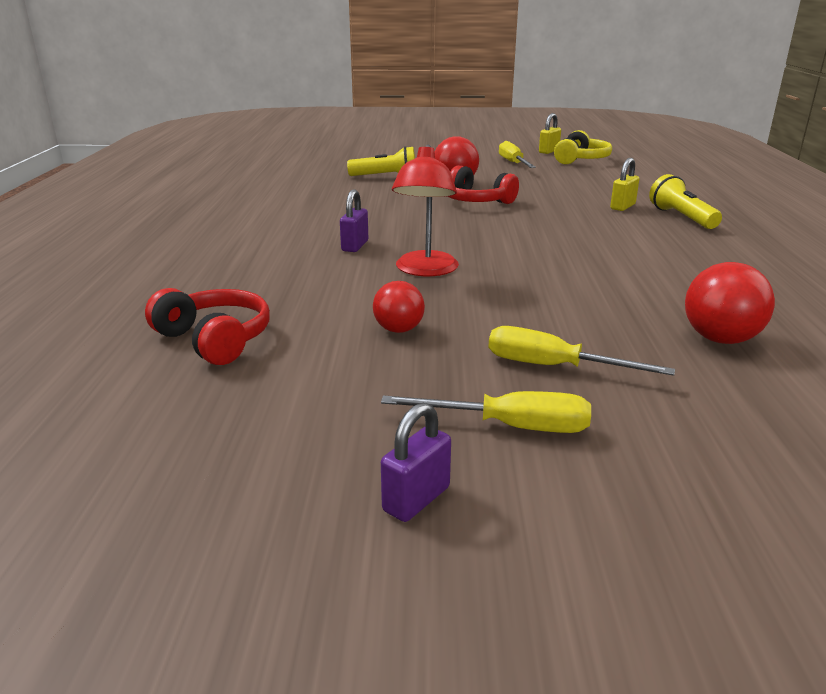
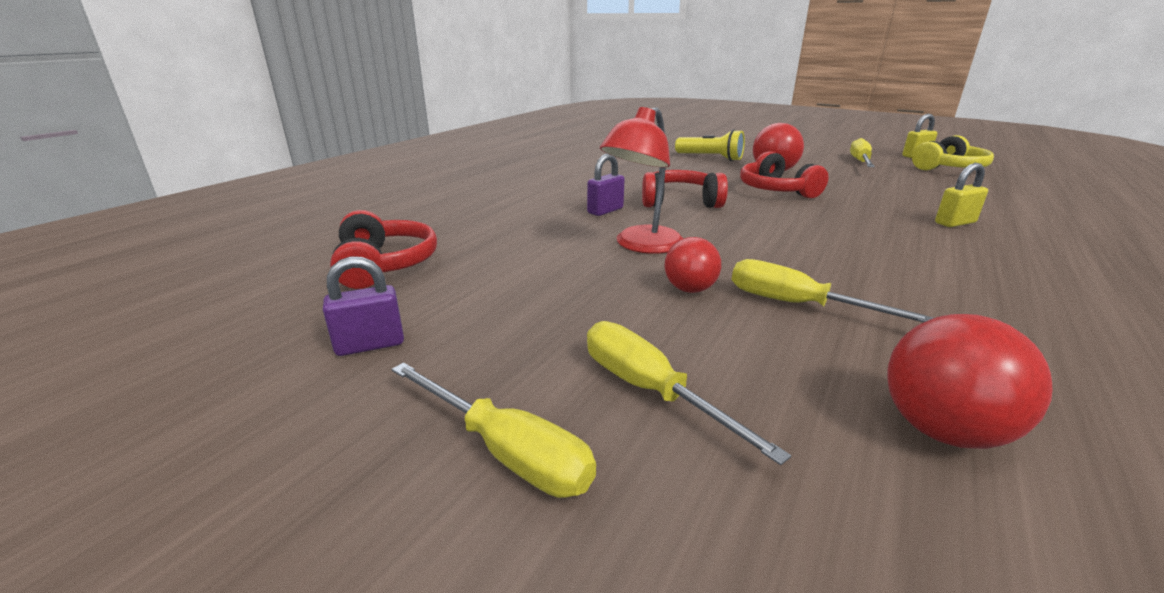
camera: 30 degrees right, 0 degrees up
(398, 330) = (540, 297): red ball -> red ball (690, 289)
(410, 226) = (680, 202): none -> red headphones
(416, 499) = (293, 504): purple padlock -> purple padlock (370, 345)
(582, 289) = (797, 304): none -> yellow screwdriver
(681, 217) = (1034, 249): yellow flashlight -> none

